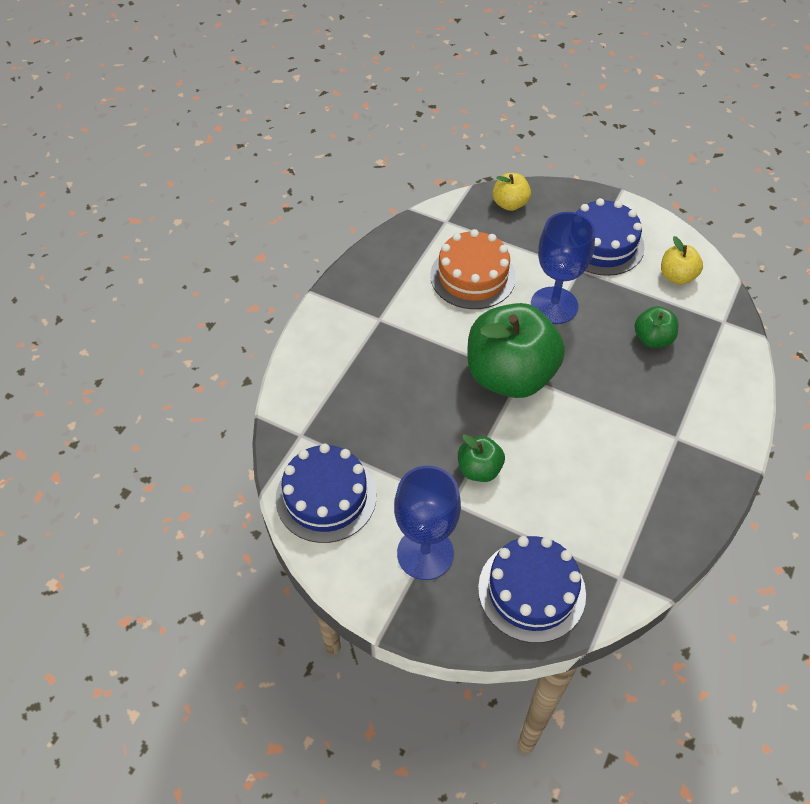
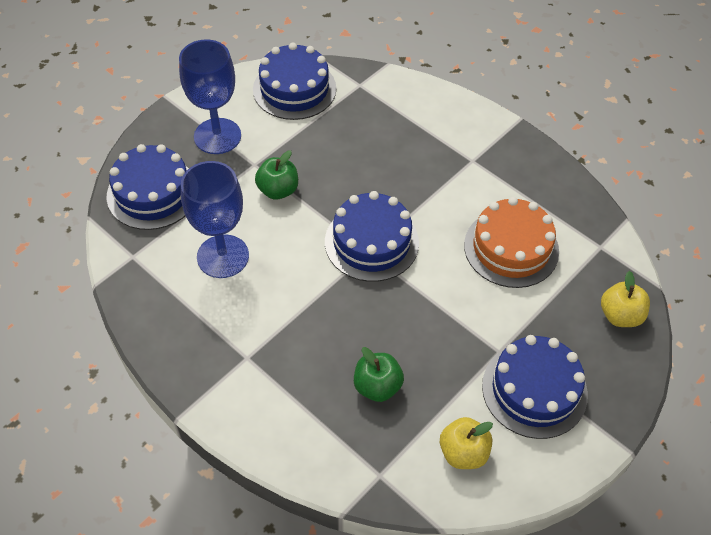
camera: 105 degrees right, 0 degrees up
(510, 375) = (371, 242): green apple -> blue cake
(554, 305) = (451, 308): blue goblet -> blue goblet (223, 256)

